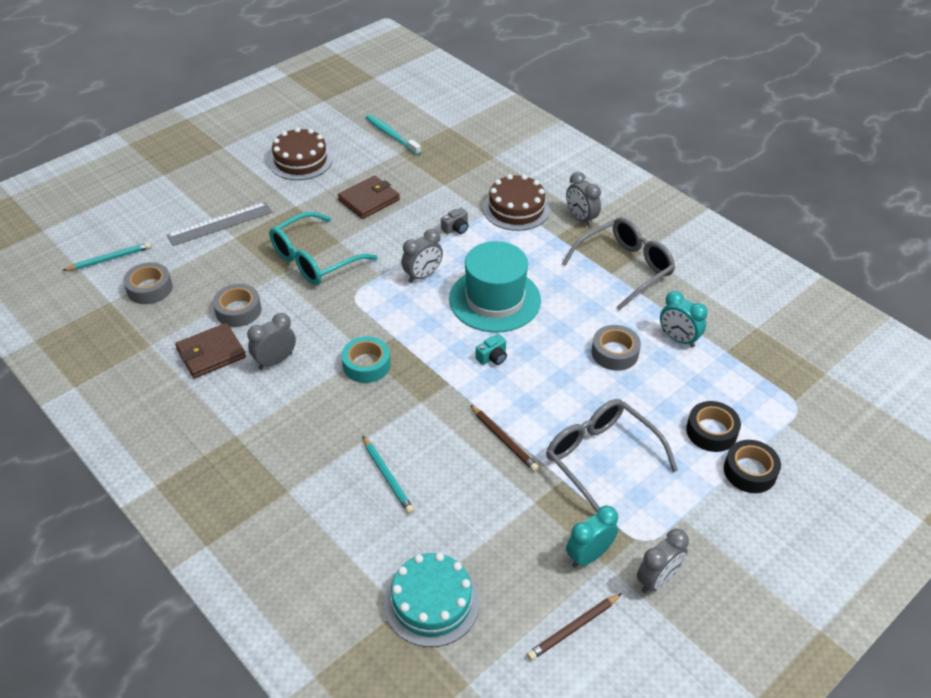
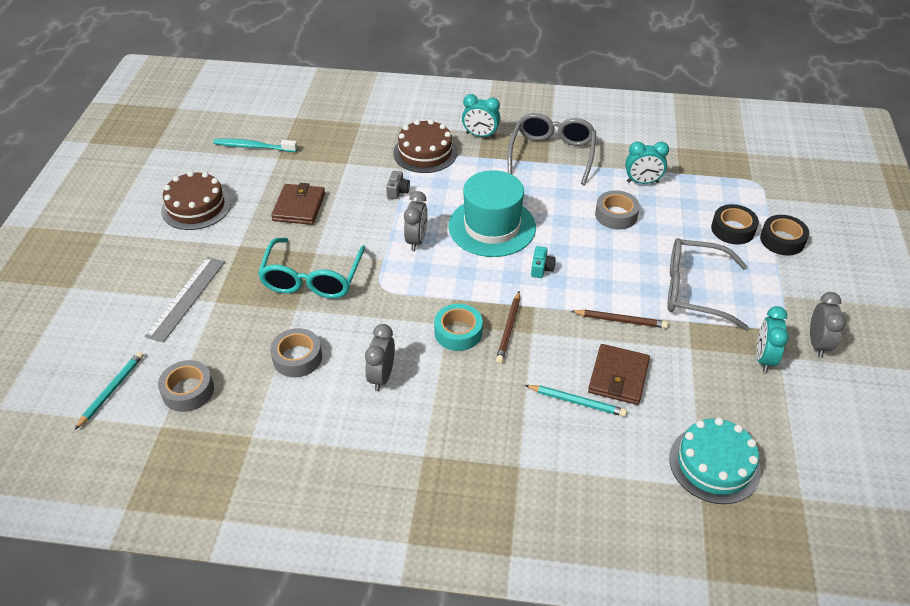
camera: 40 degrees left, 0 degrees up
(211, 353) = (318, 407): brown wallet -> brown wallet (618, 377)
(573, 628) = (812, 411): brown pencil -> brown pencil (509, 329)
(581, 218) = (480, 135): grey clock -> turquoise clock

